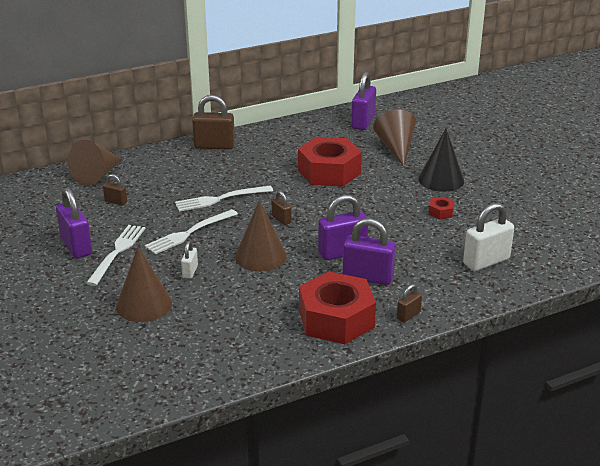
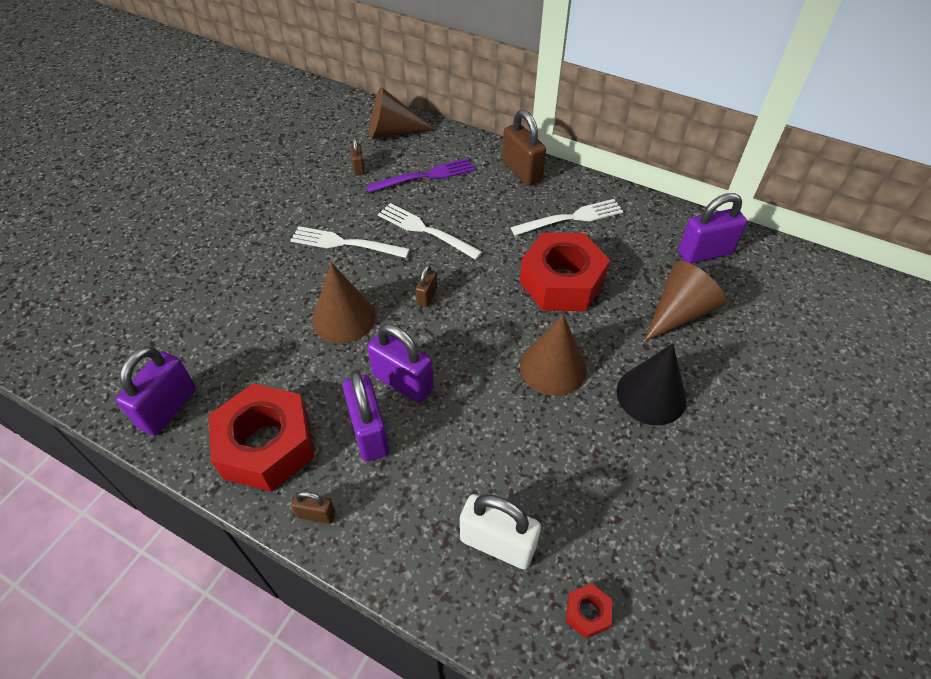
camera: 55 degrees right, 20 degrees up
(76, 246) = (266, 187): purple padlock -> purple padlock (168, 408)
(117, 252) = (276, 216): white fork -> white fork (571, 218)
(144, 304) = (202, 281): brown cone -> brown cone (553, 367)
(165, 180) = (425, 176): none -> purple fork
(190, 271) = (278, 281): white padlock -> none
(441, 212) = (573, 434): red nut -> red nut (587, 613)

